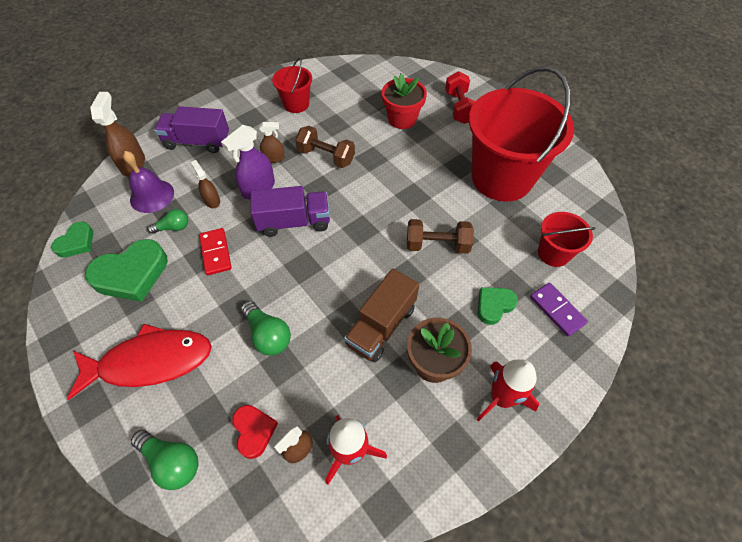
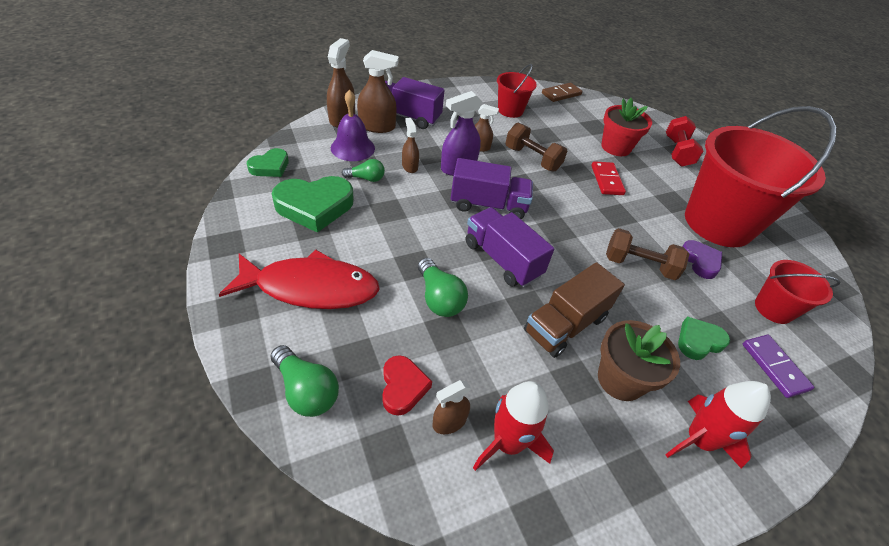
camera: 10 degrees right, 10 degrees down
(170, 163) = (377, 126): none -> brown spray bottle
(216, 252) = (403, 210): red domino -> red domino (607, 180)
(316, 277) = (502, 259): none -> purple truck
(342, 69) = (561, 94): none -> brown domino
(489, 224) = (700, 261): none -> purple heart

